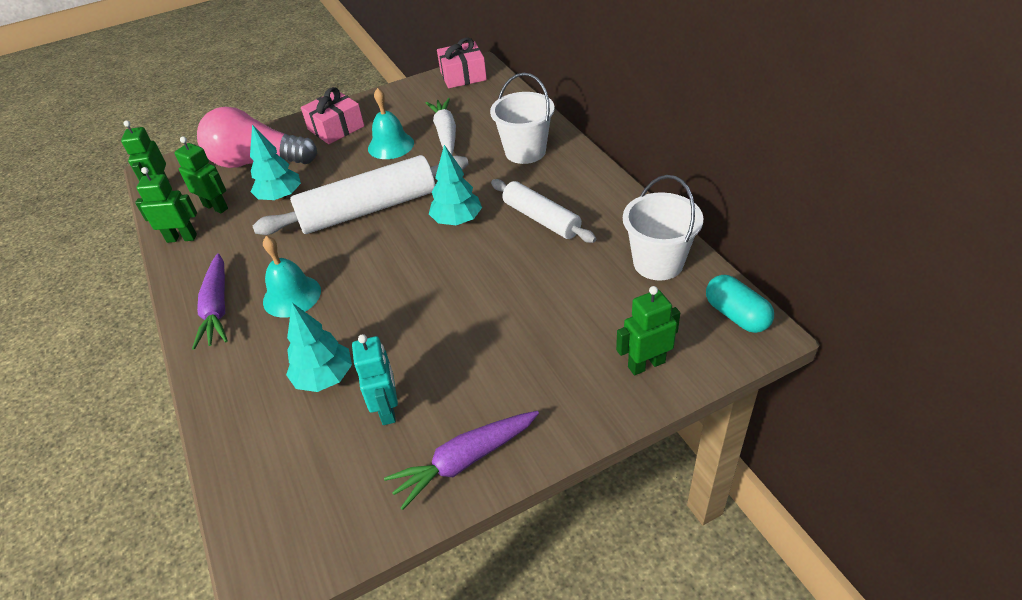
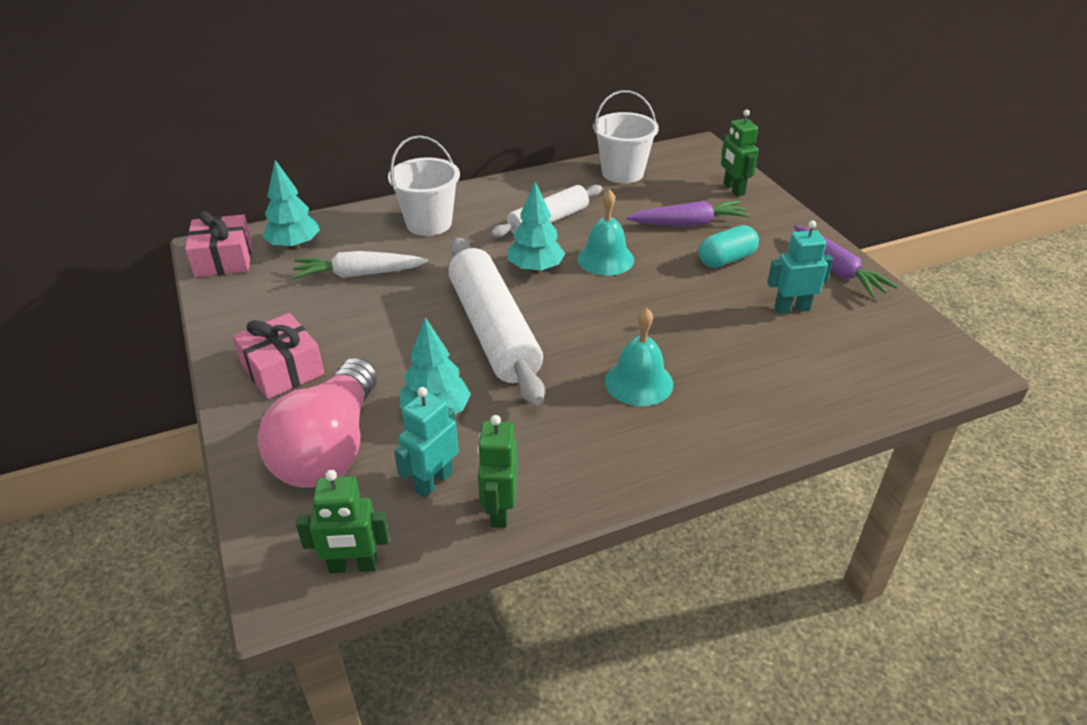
camera: 90 degrees left, 5 degrees down
(216, 207) = (433, 481): green robot -> turquoise robot
(217, 308) = (654, 446): purple carrot -> purple carrot (688, 223)
(324, 378) = (759, 348): turquoise tree -> turquoise tree (294, 245)
(391, 145) = (361, 317): turquoise bell -> turquoise bell (605, 259)
(736, 315) = (684, 152): turquoise capsule -> turquoise capsule (726, 259)

